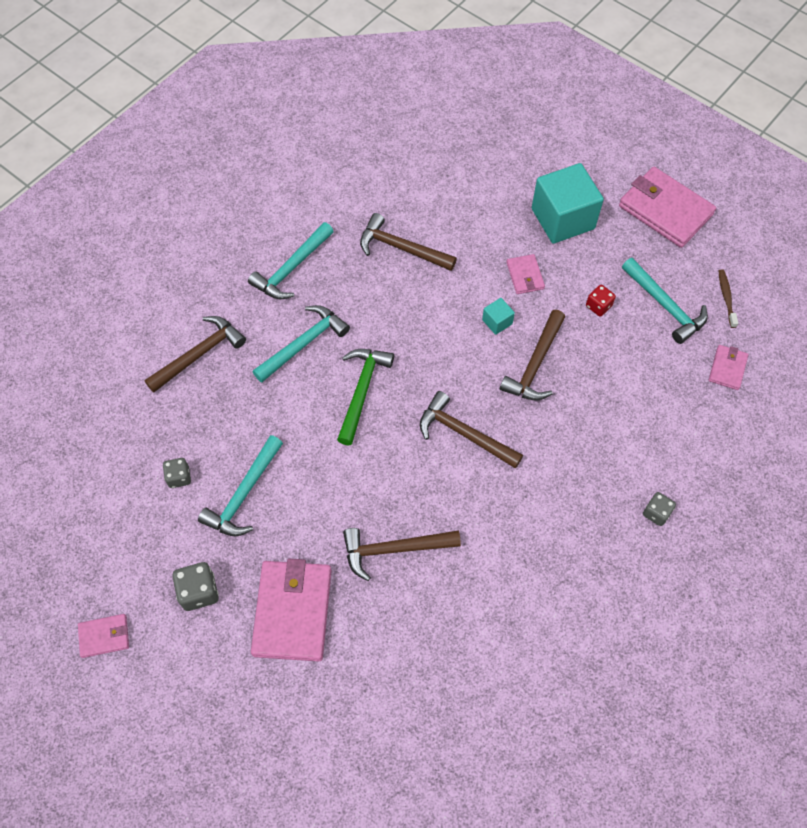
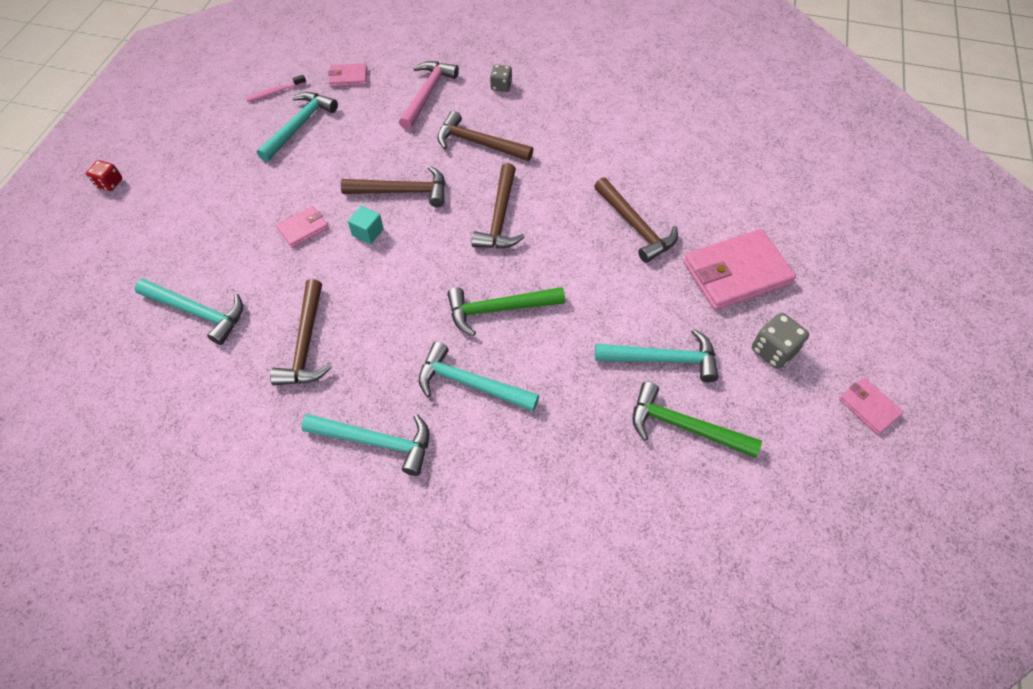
camera: 115 degrees left, 5 degrees down
(179, 477) = (684, 426): grey dice -> green hammer
(199, 354) = (536, 483): brown hammer -> brown hammer (478, 143)
(469, 188) = (198, 312): none -> turquoise hammer
(563, 219) = (219, 221): turquoise cube -> none
(598, 306) = (318, 167): red dice -> red dice (109, 183)
(665, 210) = (184, 151): pink wallet -> none
(671, 434) = (427, 94): none -> pink hammer
(726, 297) = (275, 92): brown toothbrush -> pink toothbrush

